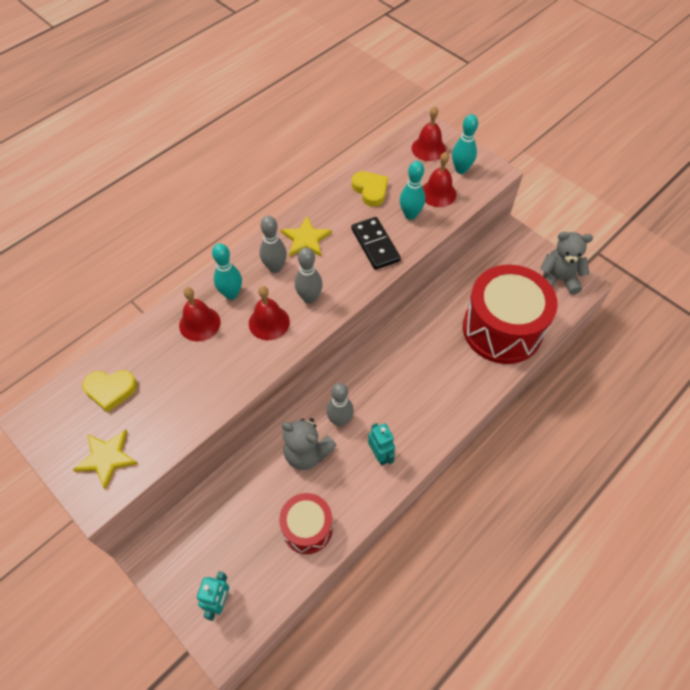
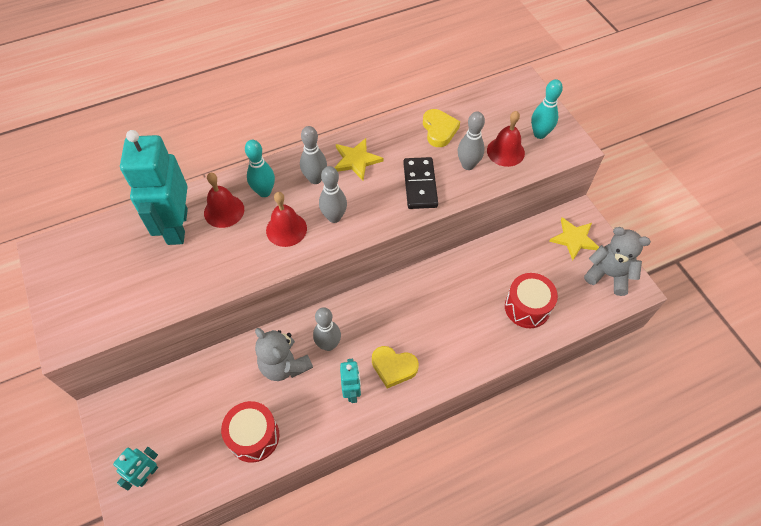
camera: 20 degrees right, 0 degrees up
(107, 458) = (90, 307): yellow star -> yellow star (574, 239)
(111, 390) = (121, 247): yellow heart -> yellow heart (393, 367)
(159, 352) = (177, 226): none -> turquoise robot
(410, 215) = (468, 165): turquoise bowling pin -> grey bowling pin
(428, 148) = (515, 104): red bell -> none
(502, 329) = (527, 307): red drum -> red drum, size x0.54

